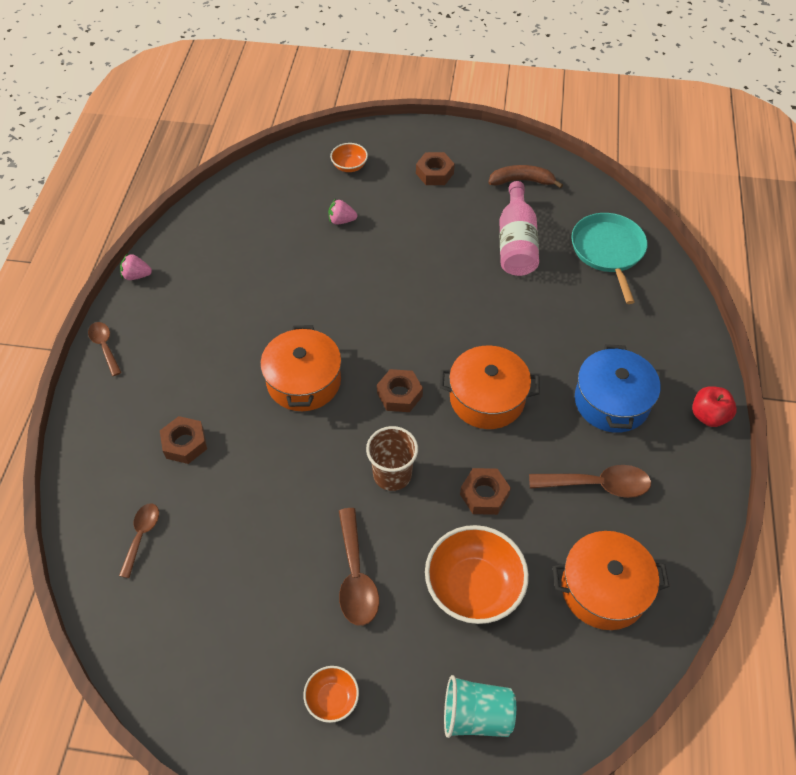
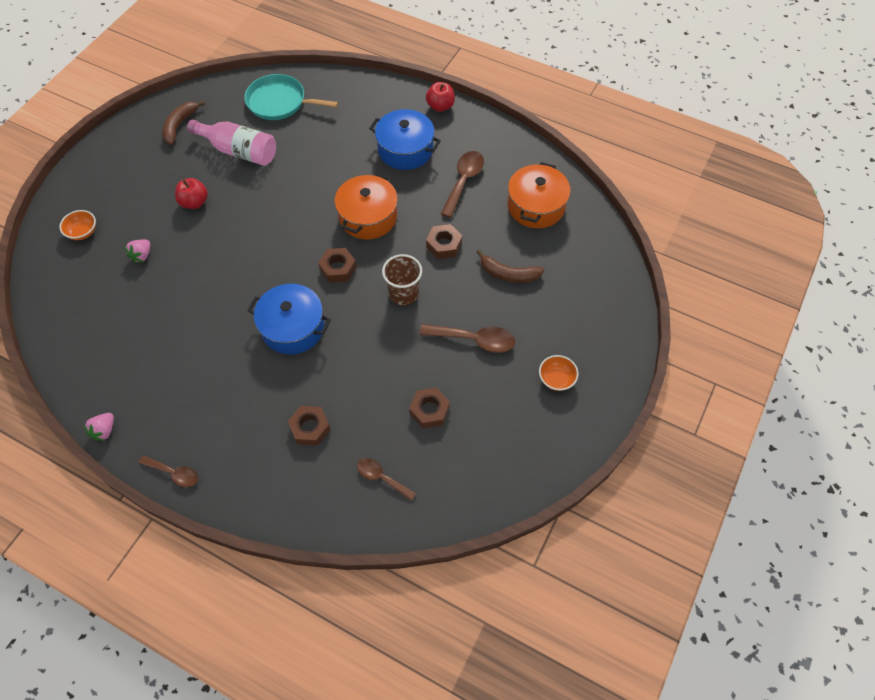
camera: 70 degrees left, 5 degrees up
(105, 346) = (174, 473): brown spoon -> brown spoon turned 150 degrees counterclockwise
(304, 381) = (293, 328): orange pot -> blue pot
(427, 234) = (194, 202): none -> red apple
(434, 173) = (132, 176): brown nut -> brown nut (429, 410)
(473, 587) = (508, 274): orange bowl -> brown banana
(476, 715) = (593, 301): turquoise cup -> none

